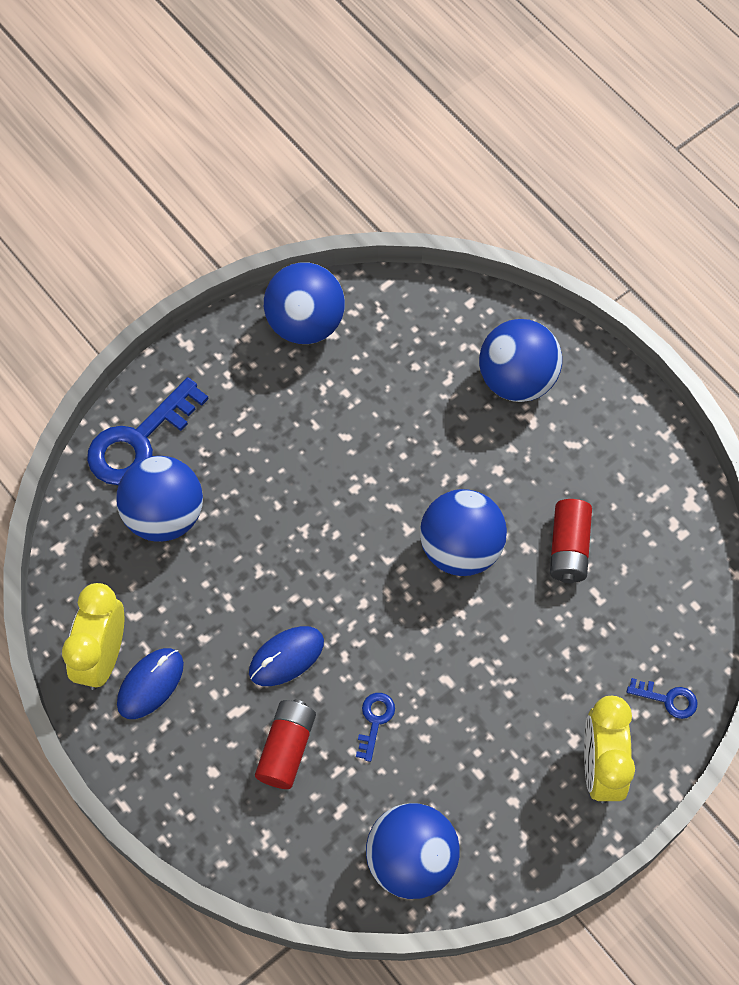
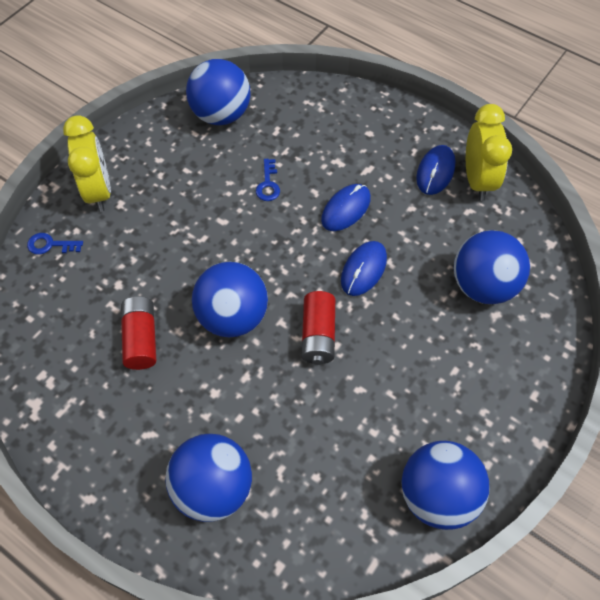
camera: 165 degrees right, 5 degrees down
(139, 441) = (534, 340): blue key -> none
(286, 748) = (324, 155): red battery -> red battery (318, 335)
(293, 569) = (363, 269): none -> blue mouse

